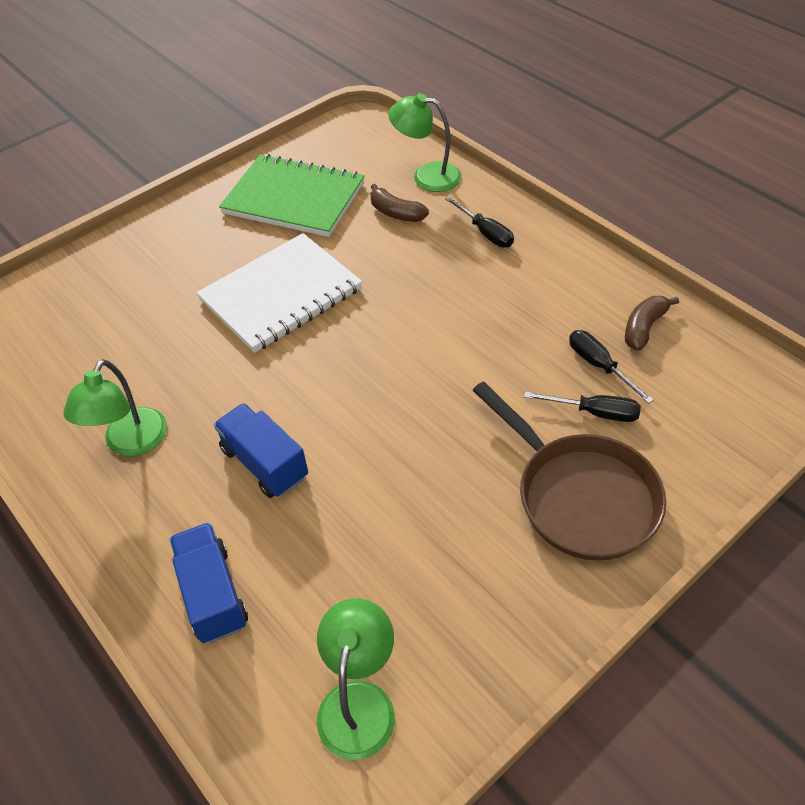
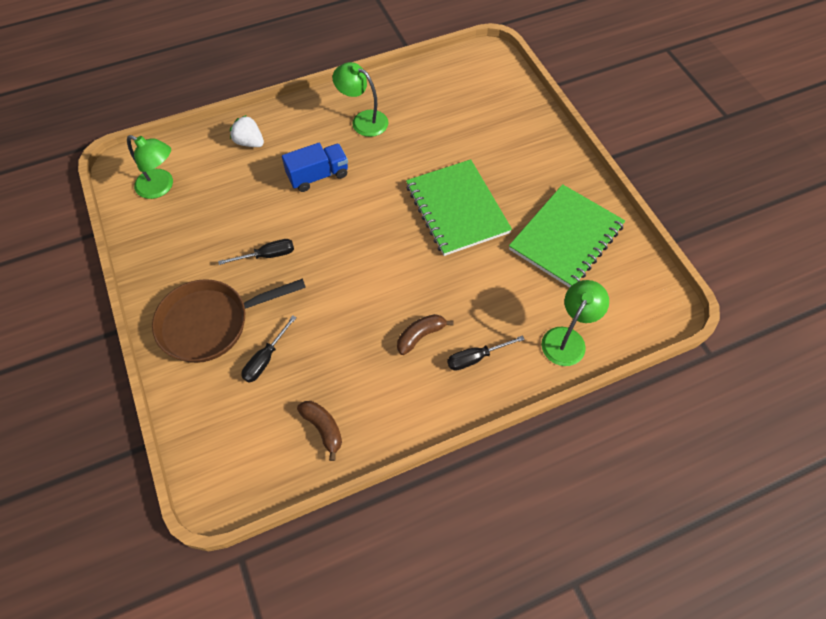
camera: 105 degrees right, 10 degrees up
(213, 594) = (249, 142): blue truck -> white strawberry
(281, 295) = (457, 209): white notebook -> green notebook
(396, 213) = (524, 301): brown banana -> brown banana (420, 336)
(599, 366) = (302, 380): black screwdriver -> black screwdriver (267, 255)

